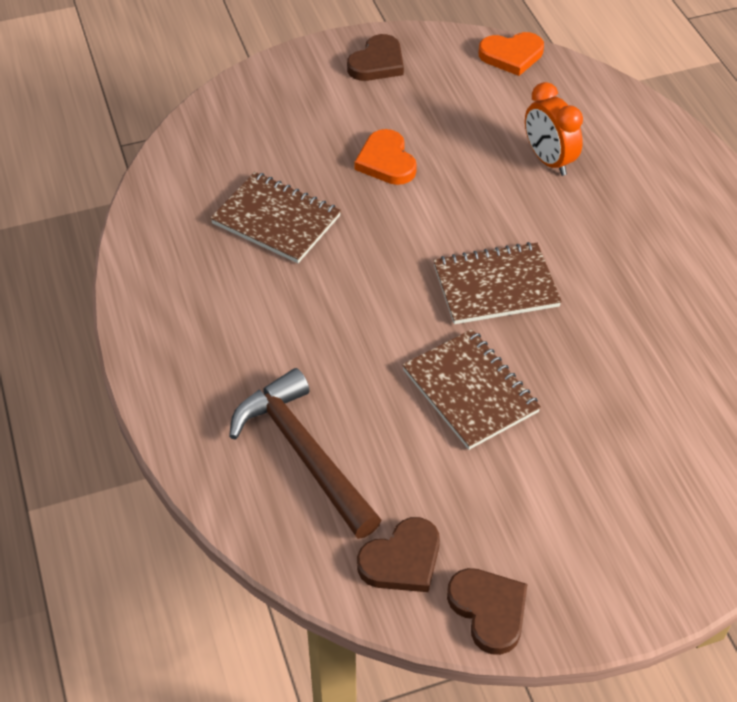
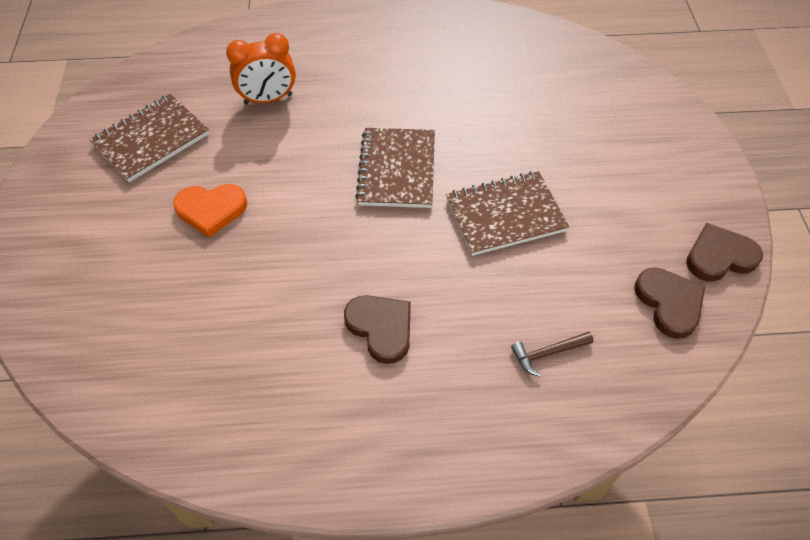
camera: 75 degrees left, 5 degrees up
(276, 220) = (247, 318): brown notebook -> brown notebook (151, 139)
(304, 453) = (547, 353): brown hammer -> brown hammer, size x0.43
(377, 63) = (69, 185): brown heart -> brown heart (381, 328)
(511, 55) = (125, 88): orange heart -> none

